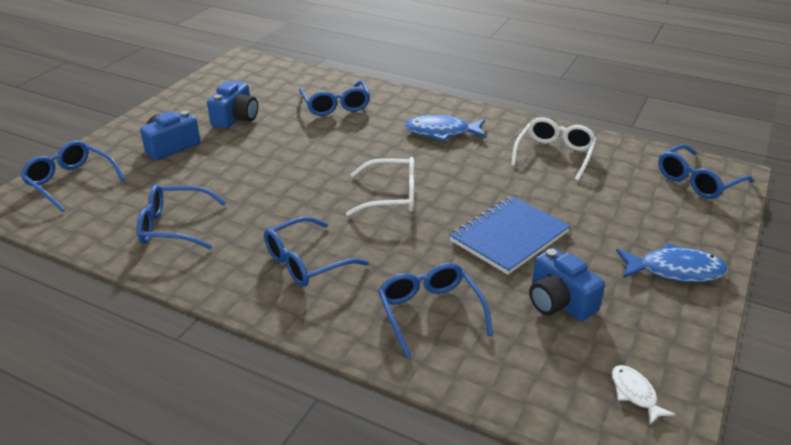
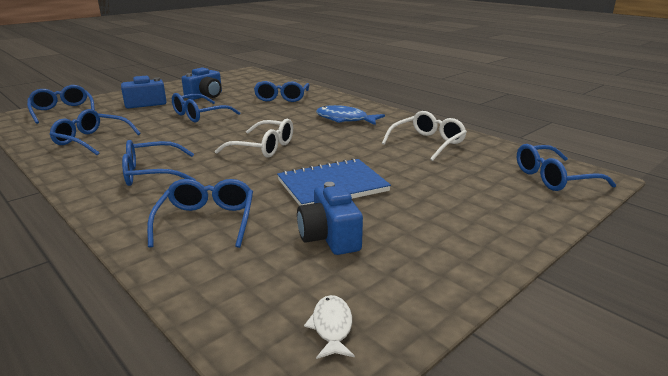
camera: 20 degrees right, 10 degrees down
(264, 156) = (200, 115): none -> blue glasses
(675, 270) = (472, 236): blue fish -> none

